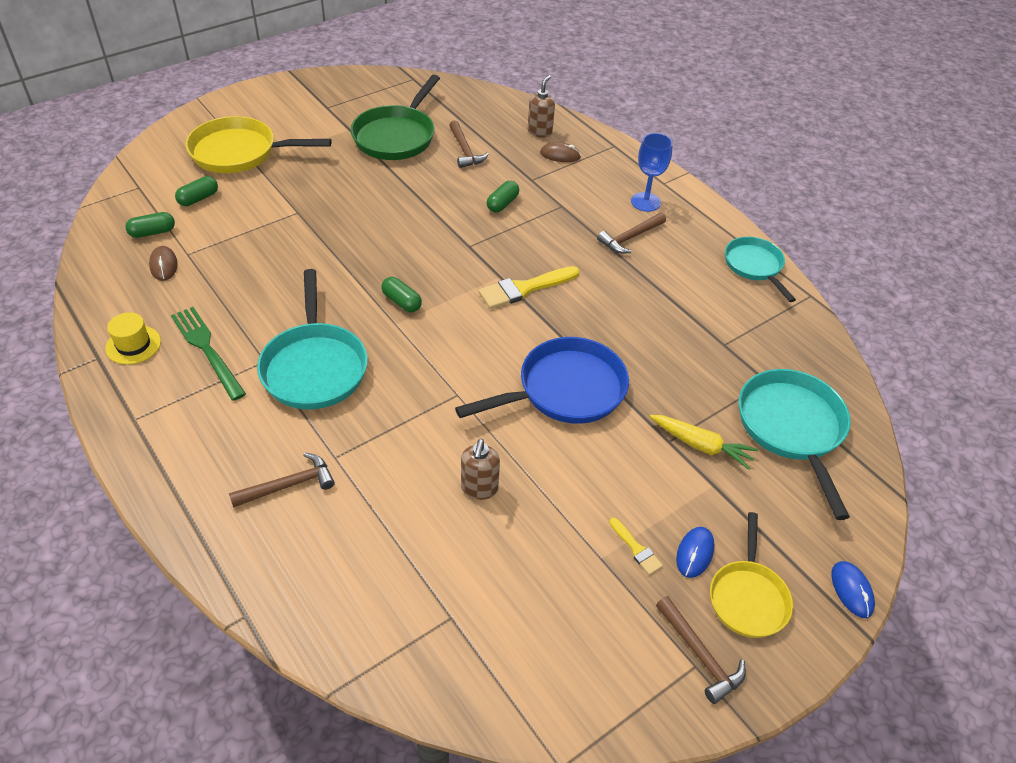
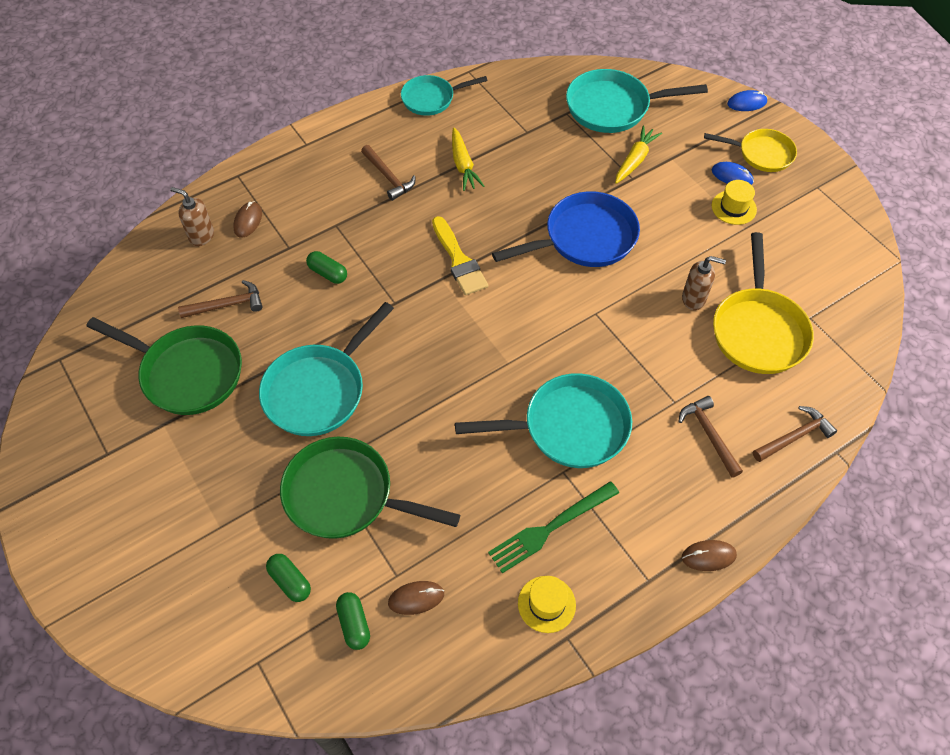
camera: 85 degrees left, 10 degrees up
(145, 470) = (708, 556): none -> brown mouse
(239, 152) = (195, 547): yellow pan -> yellow pan (758, 330)
(268, 223) = (346, 495): none -> green pan
(373, 204) = (319, 390): none -> turquoise pan
(402, 302) = (477, 358): green capsule -> none
(565, 390) = (585, 238): blue pan -> blue pan turned 90 degrees clockwise
(636, 549) = (733, 207): yellow brush -> yellow hat
(645, 202) = (335, 160): blue goblet -> none
(658, 291) = (463, 165): none -> yellow carrot
(700, 655) = (809, 183): brown hammer -> brown hammer (794, 436)

